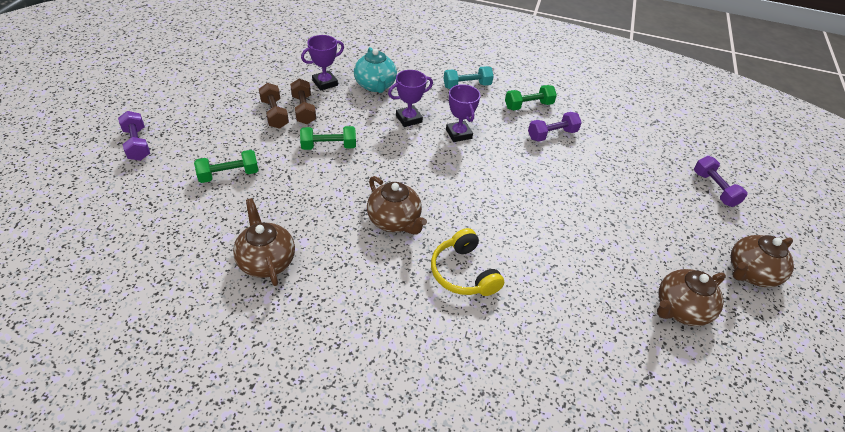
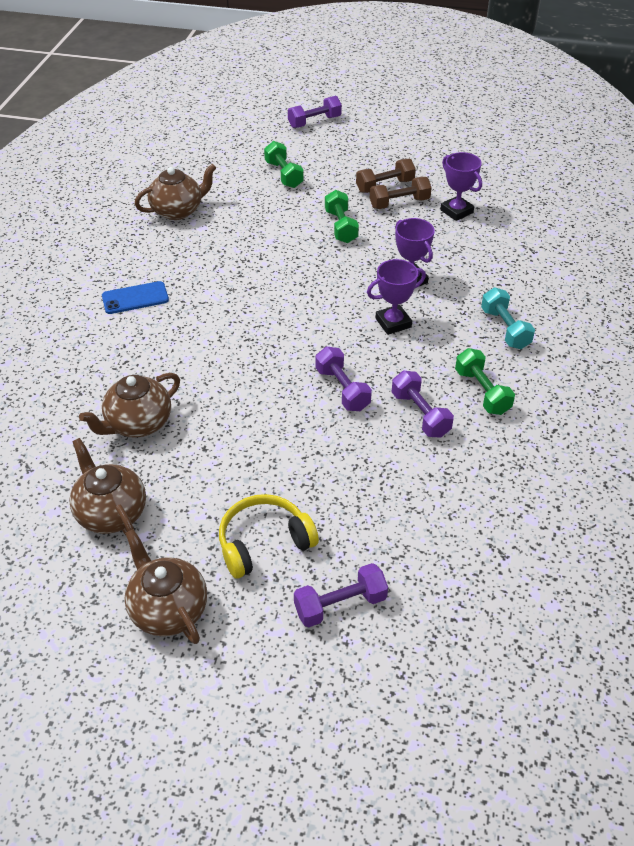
camera: 90 degrees right, 0 degrees up
(375, 85) = (468, 249): turquoise teapot -> none
(394, 221) = (234, 280): brown teapot -> brown teapot (138, 424)
(413, 298) = (135, 298): none -> blue phone
(463, 273) = (166, 330): yellow headphones -> yellow headphones (264, 542)
(531, 168) = (342, 389): none -> purple dumbbell

